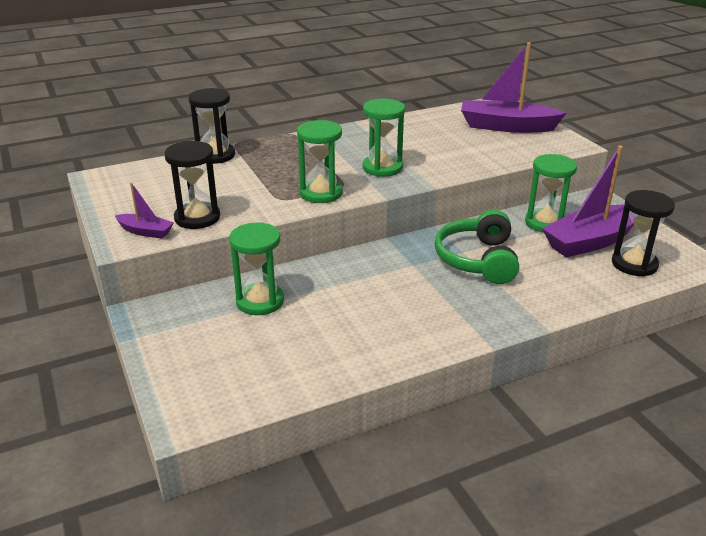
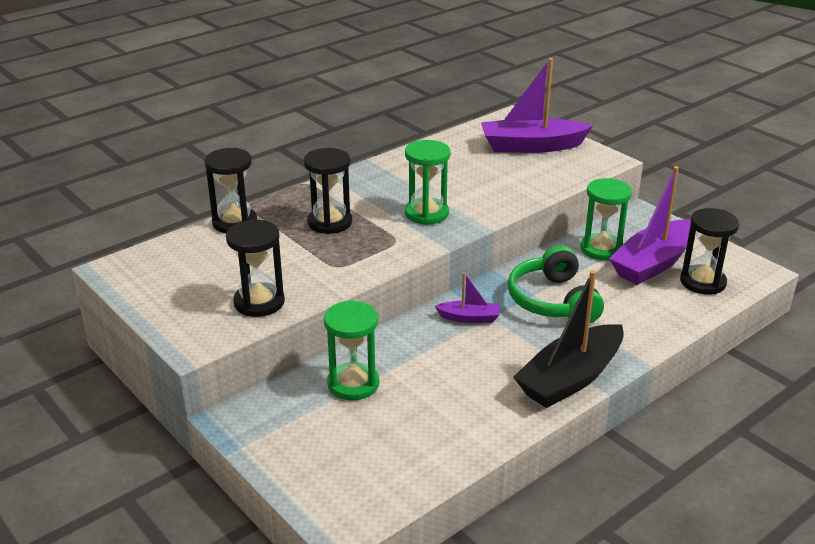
camera: 15 degrees left, 0 degrees up
(145, 231) = (211, 327): purple boat -> purple boat (469, 318)
(294, 165) = (330, 222): none -> black hourglass
(321, 193) = (377, 253): green hourglass -> none
(462, 329) = (570, 378): none -> black boat

